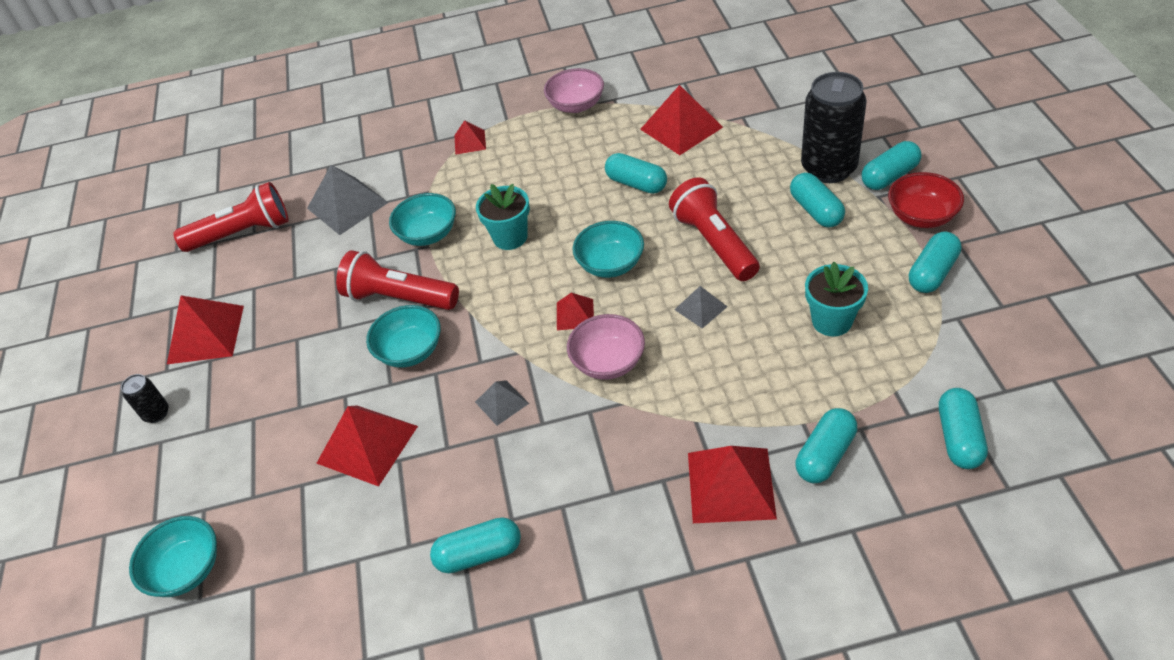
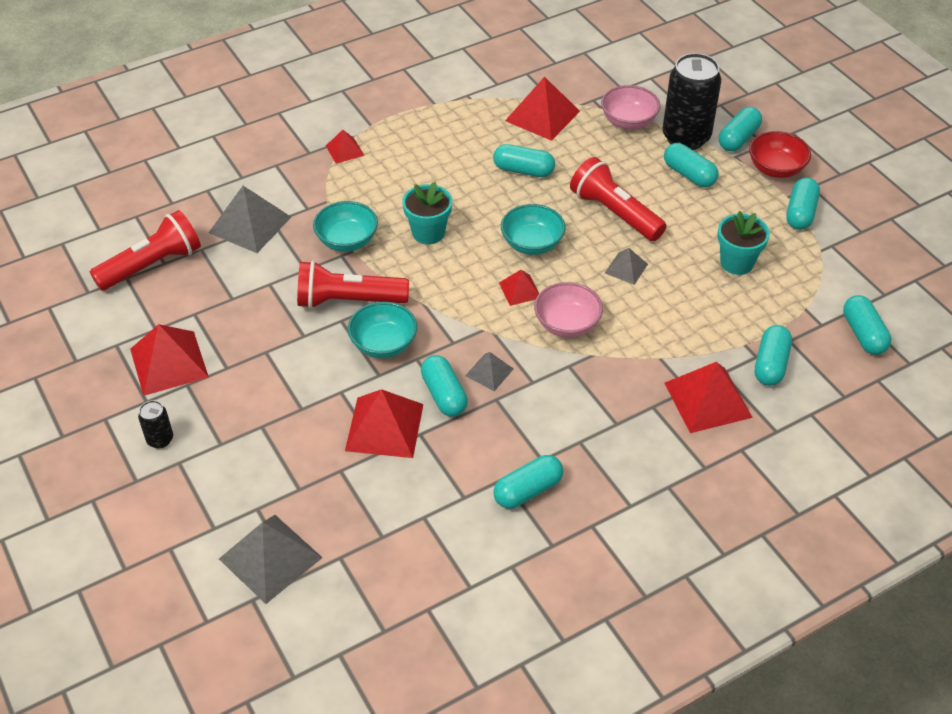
camera: 25 degrees left, 0 degrees up
(187, 569) = (270, 558): turquoise bowl -> grey pyramid
(443, 420) = (444, 395): none -> turquoise capsule
(576, 105) = (433, 104): pink bowl -> pink bowl (628, 121)

